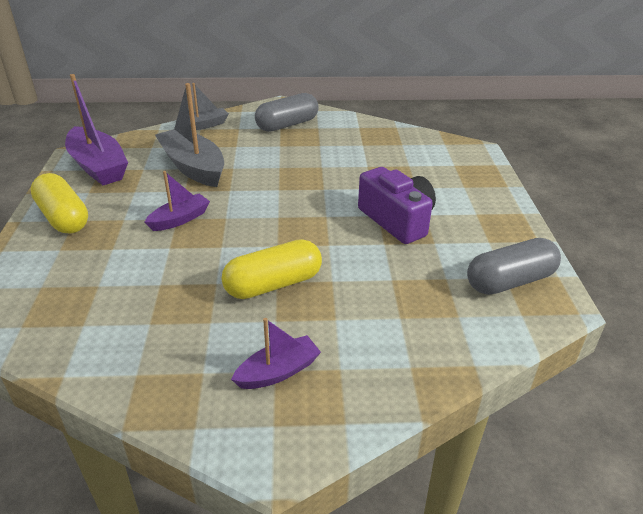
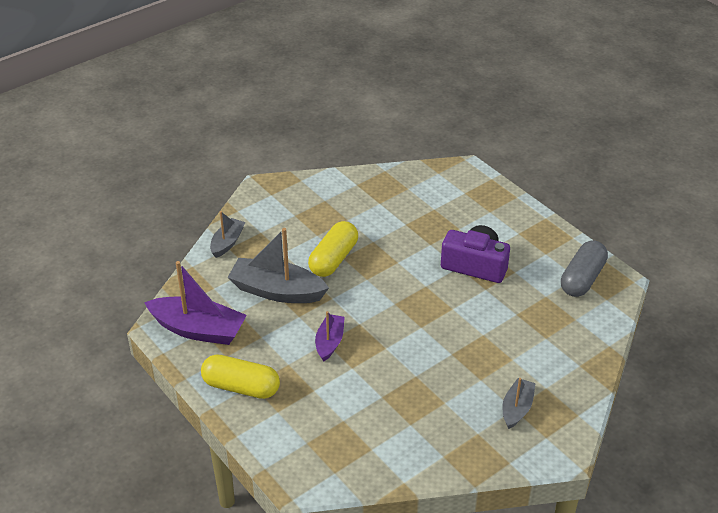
camera: 35 degrees left, 5 degrees up
(273, 284) = (452, 357): yellow capsule -> yellow capsule (333, 259)
(278, 372) = (517, 408): purple boat -> grey boat
(287, 125) = (297, 209): grey capsule -> none

